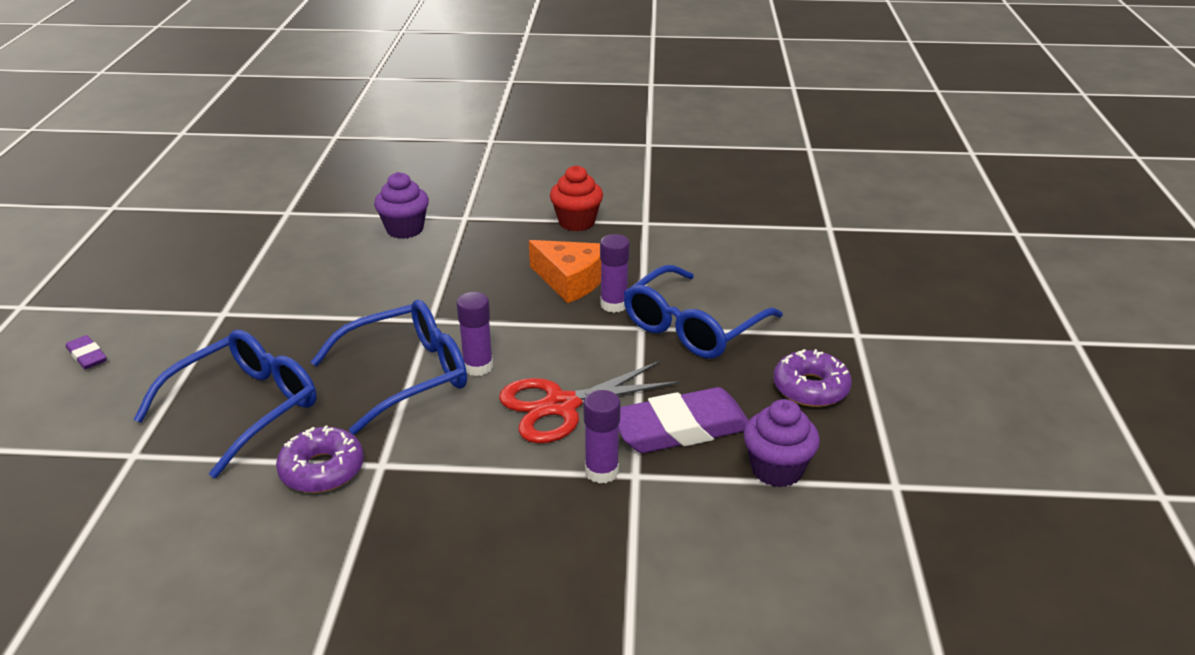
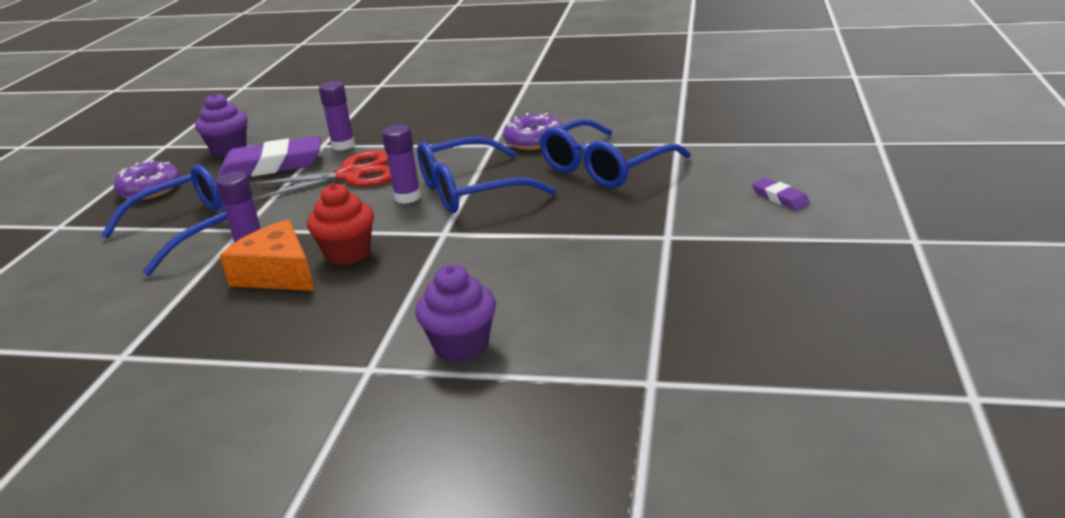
camera: 170 degrees left, 5 degrees down
(576, 222) = (214, 357): red cupcake -> red cupcake (348, 253)

